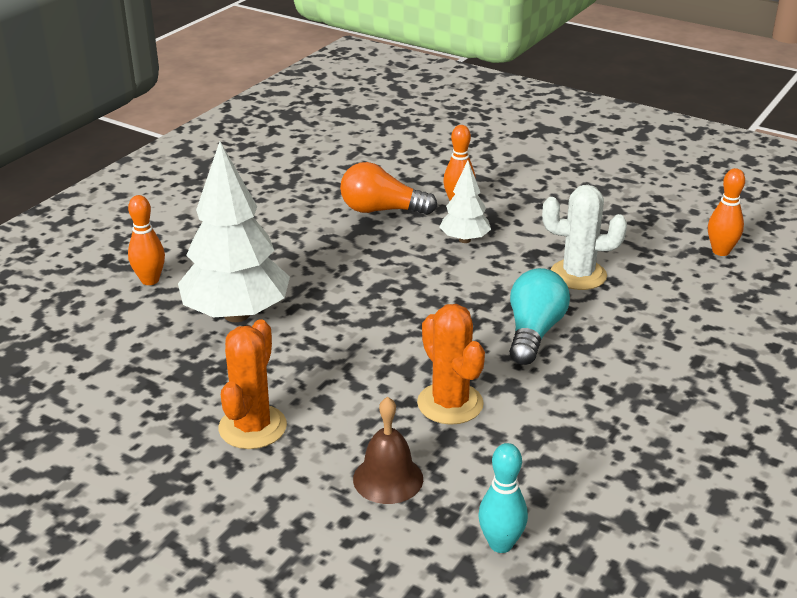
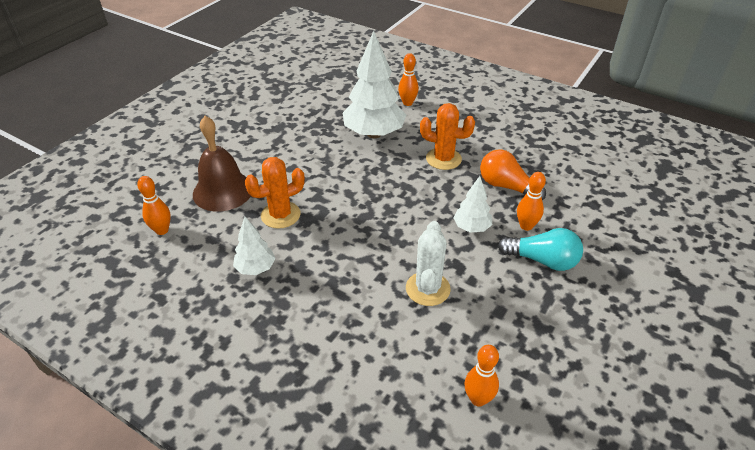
camera: 90 degrees right, 10 degrees up
(252, 427) = (273, 145): orange cactus -> orange cactus (443, 159)
(381, 210) = (506, 186): orange light bulb -> orange light bulb turned 60 degrees counterclockwise
(388, 479) = (223, 191): brown bell -> brown bell, size x1.61
(500, 544) = (162, 230): turquoise bowling pin -> orange bowling pin
(534, 332) = (352, 257): turquoise light bulb -> turquoise light bulb (542, 260)
(572, 419) = (255, 268): none -> white tree

